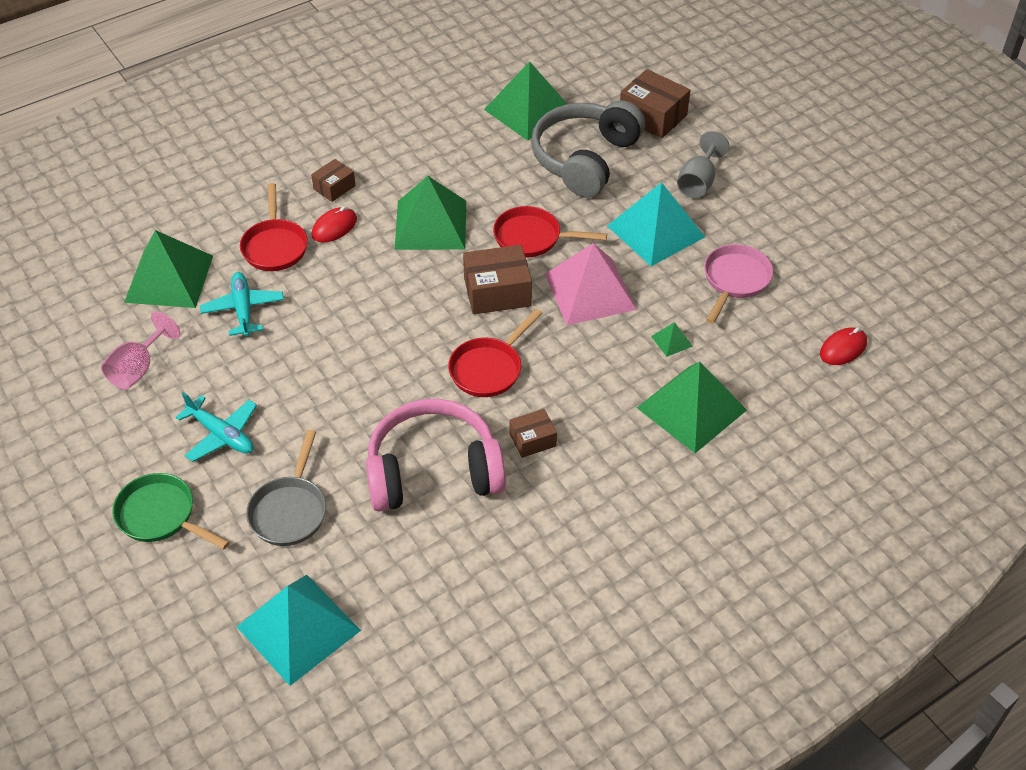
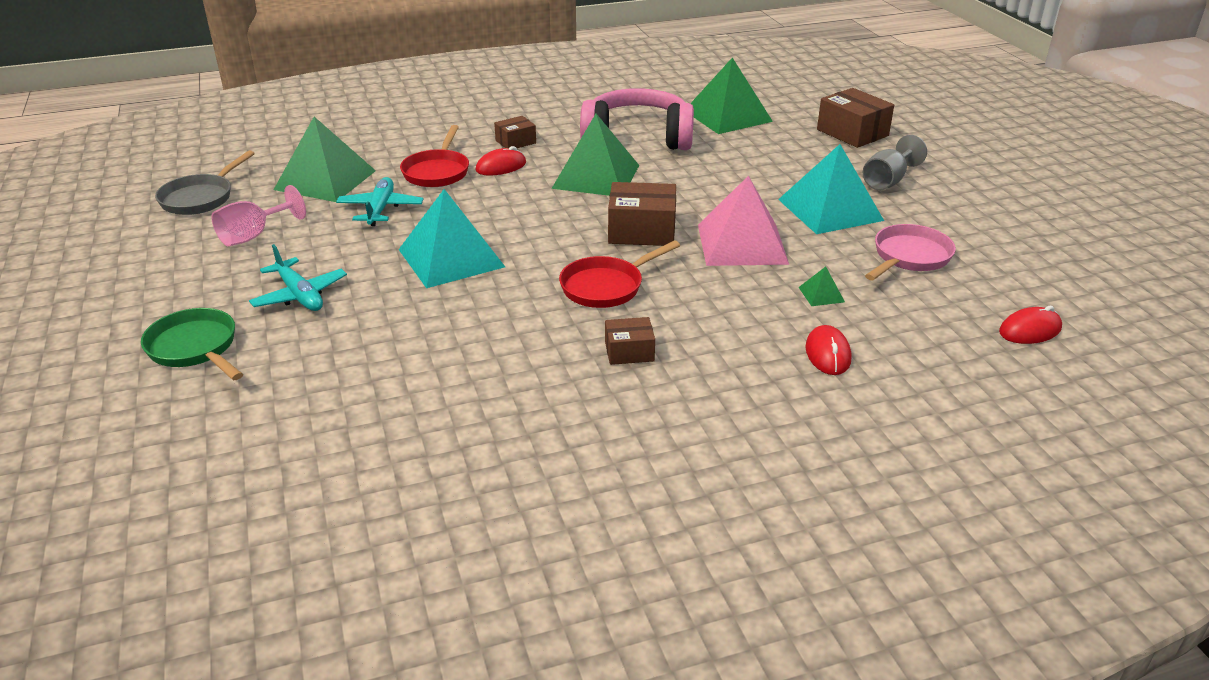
camera: 15 degrees right, 15 degrees down
(290, 511) = (330, 367): grey pan -> grey pan (200, 198)
(298, 628) = (273, 474): turquoise pyramid -> turquoise pyramid (451, 258)
(433, 471) = (504, 360): pink headphones -> pink headphones (637, 138)
(532, 238) = (695, 198): red pan -> none
(585, 159) = (772, 152): grey headphones -> none
(691, 408) = (827, 354): green pyramid -> red mouse

